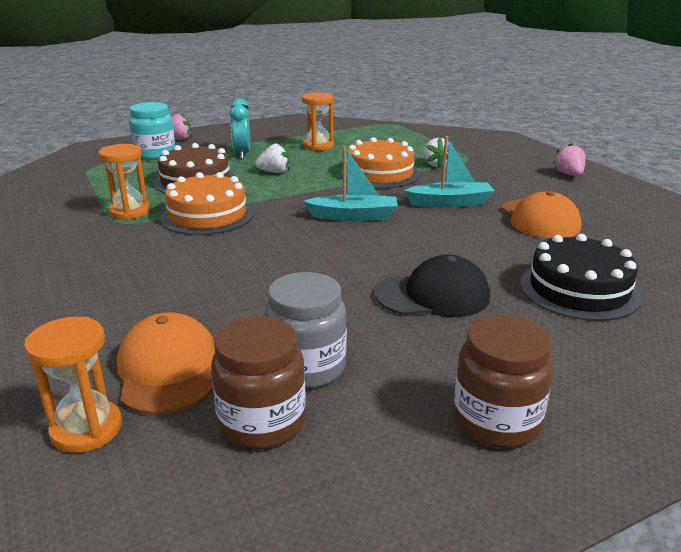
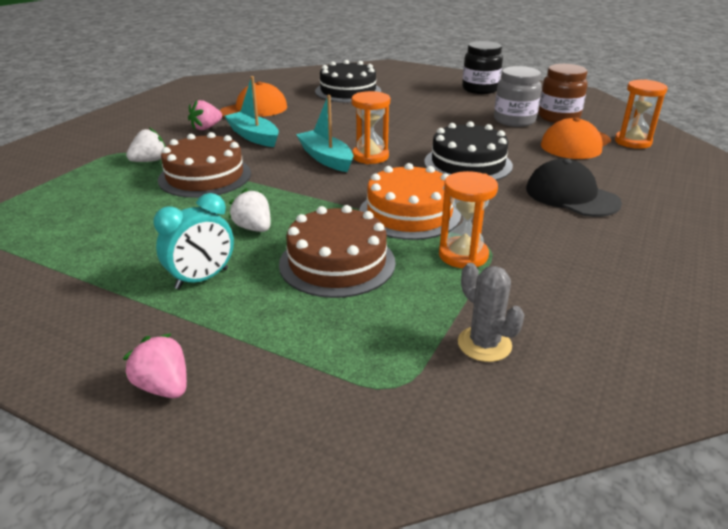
camera: 125 degrees left, 5 degrees up
(65, 189) = (484, 344): none -> grey cactus
(155, 154) = (270, 360): turquoise jar -> none
(241, 271) = (468, 163): none -> black cake
(318, 146) = (121, 239): orange hourglass -> orange hourglass (370, 156)
(379, 174) = (205, 176): orange cake -> brown cake
(433, 295) = (405, 114): black cap -> black cap (571, 196)
(496, 422) = (480, 89): brown jar -> black jar
(569, 174) = (138, 114): pink strawberry -> pink strawberry (206, 128)

